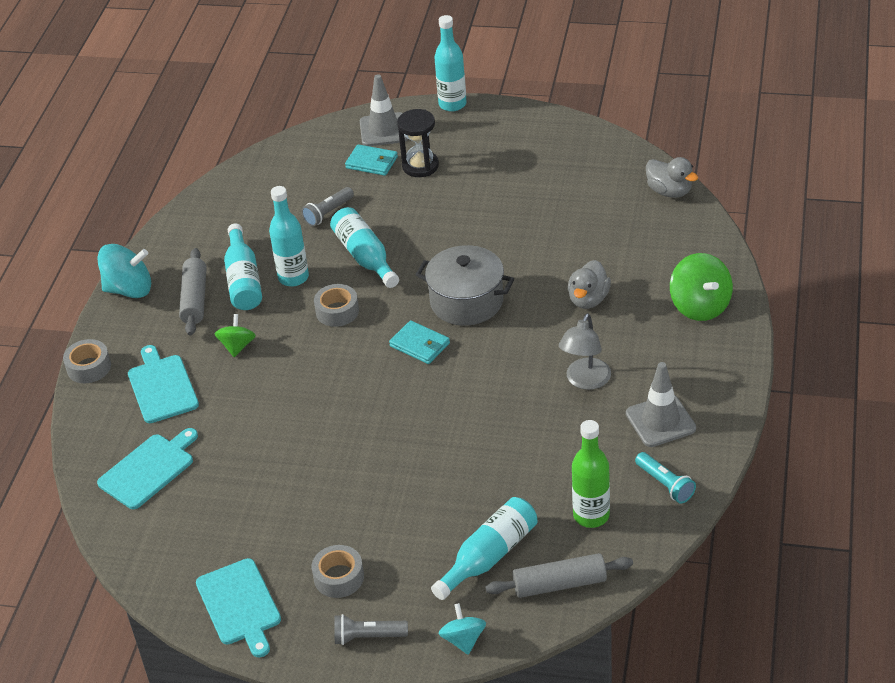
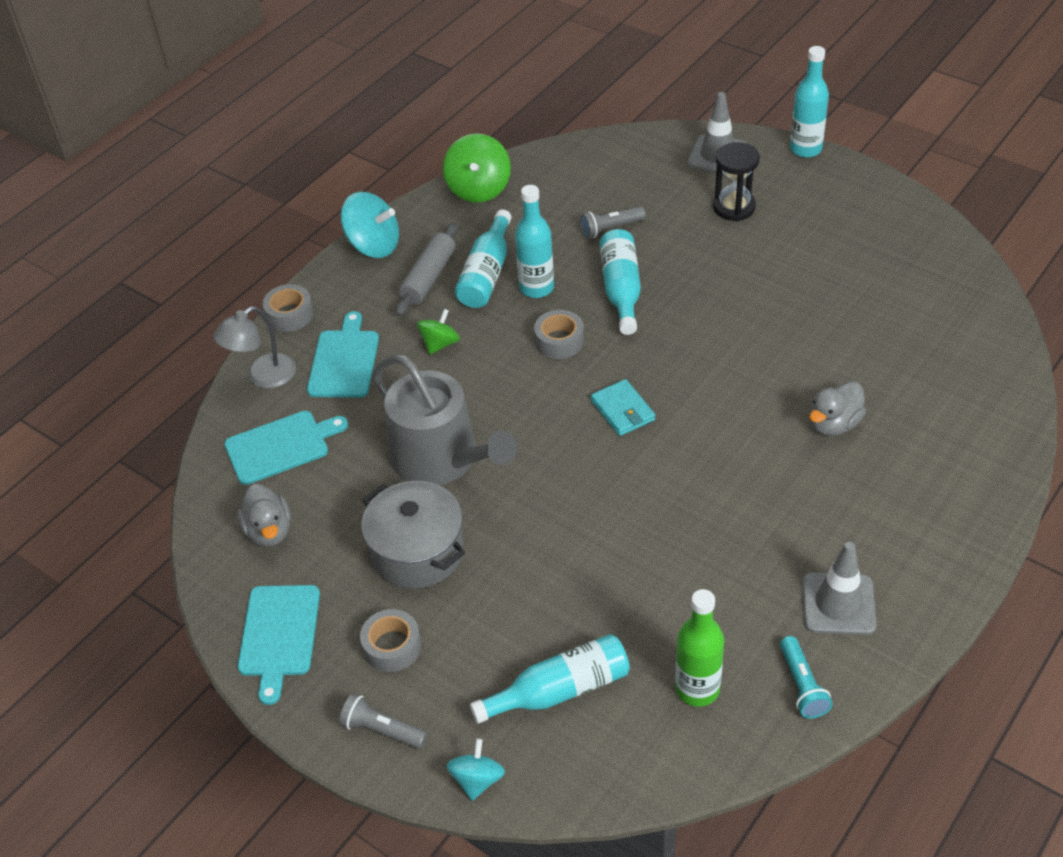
camera: 25 degrees right, 5 degrees up
(294, 431) = (442, 459): none -> grey watering can
(372, 162) = (685, 187): turquoise wallet -> none
(466, 302) = (699, 378): grey pot -> grey pot (417, 552)
(559, 584) = (617, 758): grey rolling pin -> none
(585, 381) = (778, 521): grey lamp -> grey lamp (263, 377)
(669, 191) = (995, 327): grey duck -> grey duck (269, 531)
(700, 306) = (959, 479): green spinning top -> green spinning top (479, 188)

